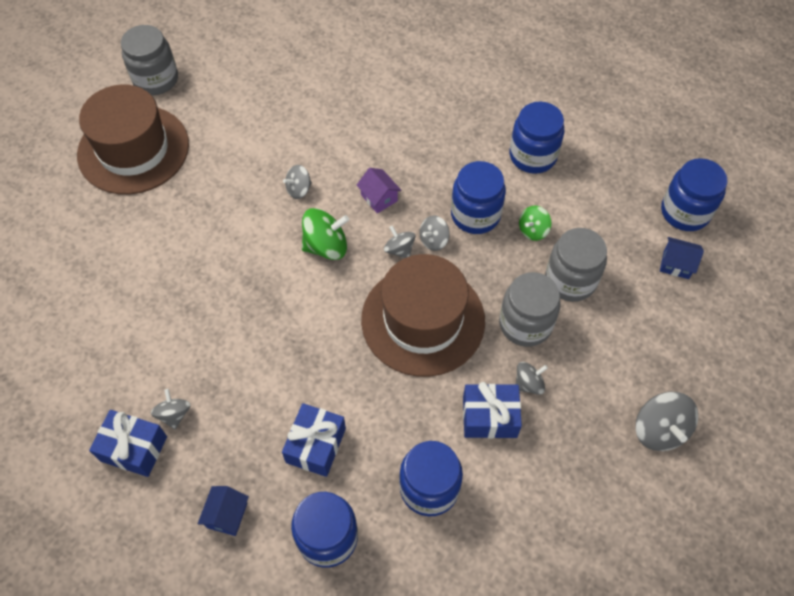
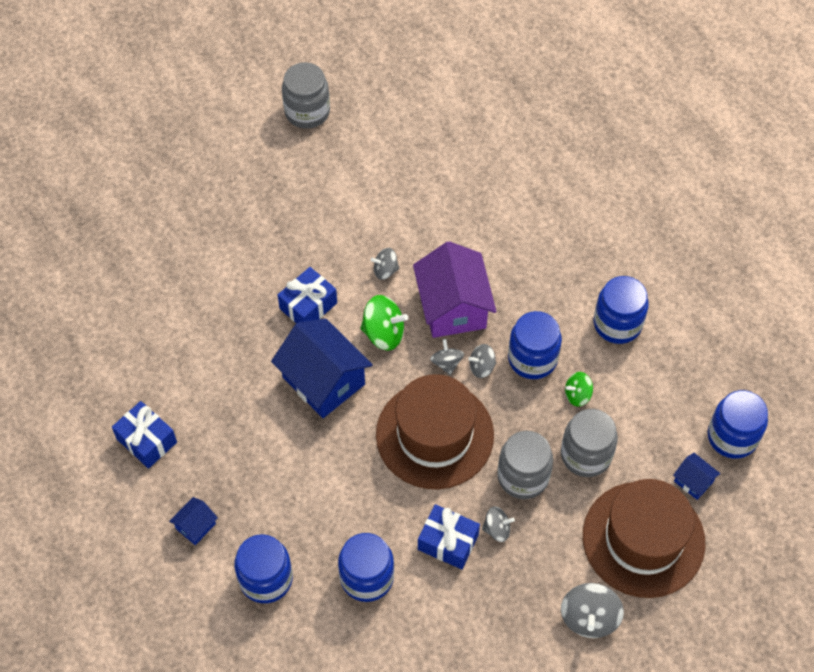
camera: 25 degrees right, 0 degrees up
(133, 149) = (258, 174): brown hat -> brown hat (643, 539)
(174, 414) = (190, 426): grey spinning top -> none
(289, 313) = (323, 380): none -> blue house
(316, 445) = (292, 502): blue gift -> blue gift (308, 306)
(379, 198) = (453, 307): purple house -> purple house, size x2.18

